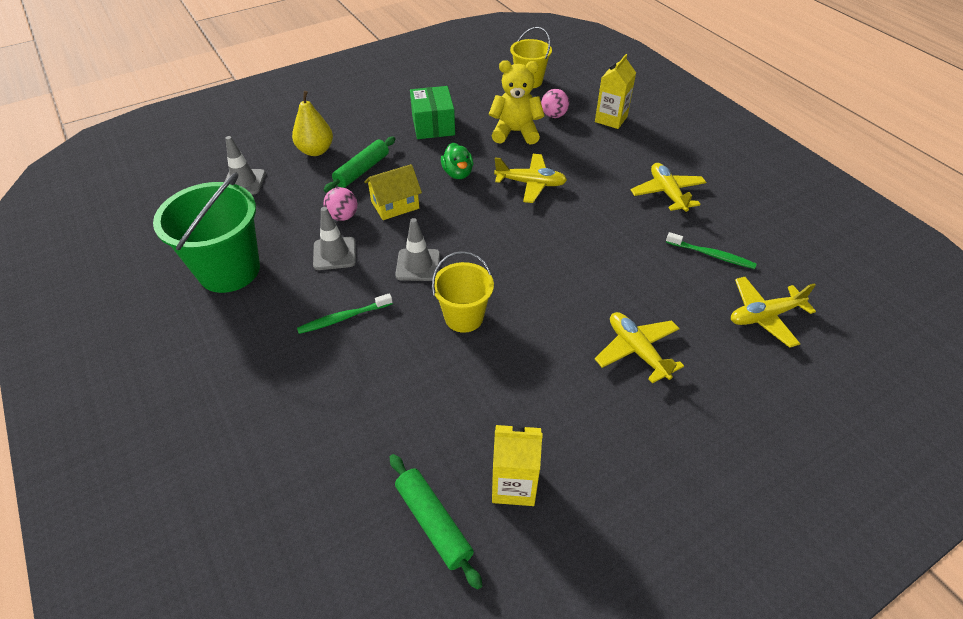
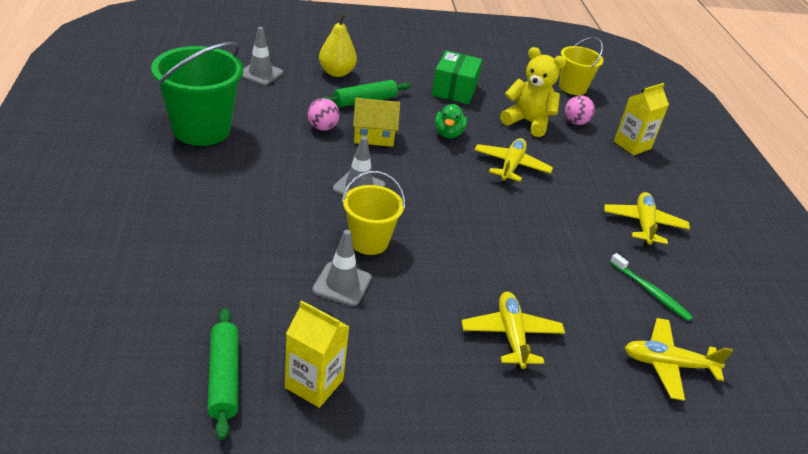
camera: 20 degrees right, 10 degrees down
(334, 253) = (294, 151): grey traffic cone -> grey traffic cone (342, 284)
(343, 318) = (266, 199): green toothbrush -> none
(530, 183) = (511, 166): yellow plane -> yellow plane turned 105 degrees counterclockwise

